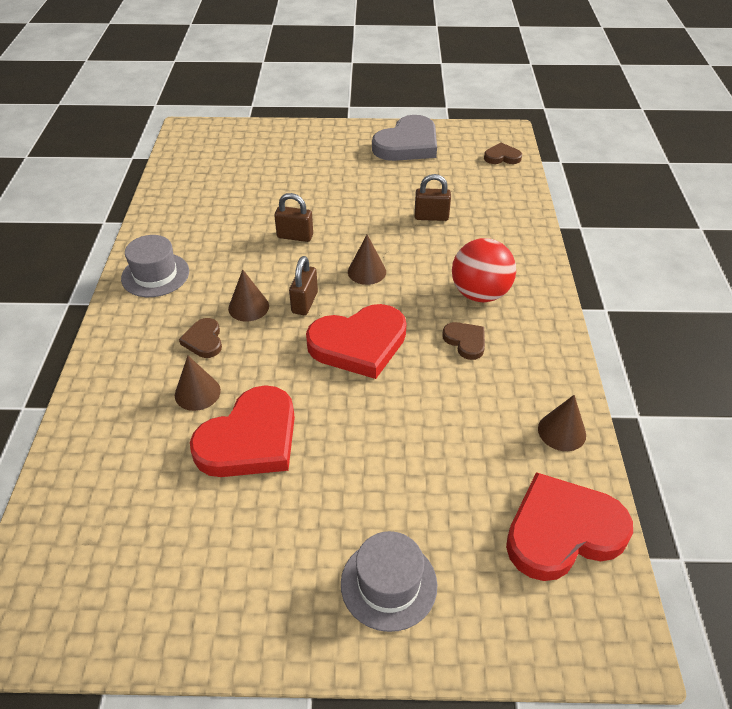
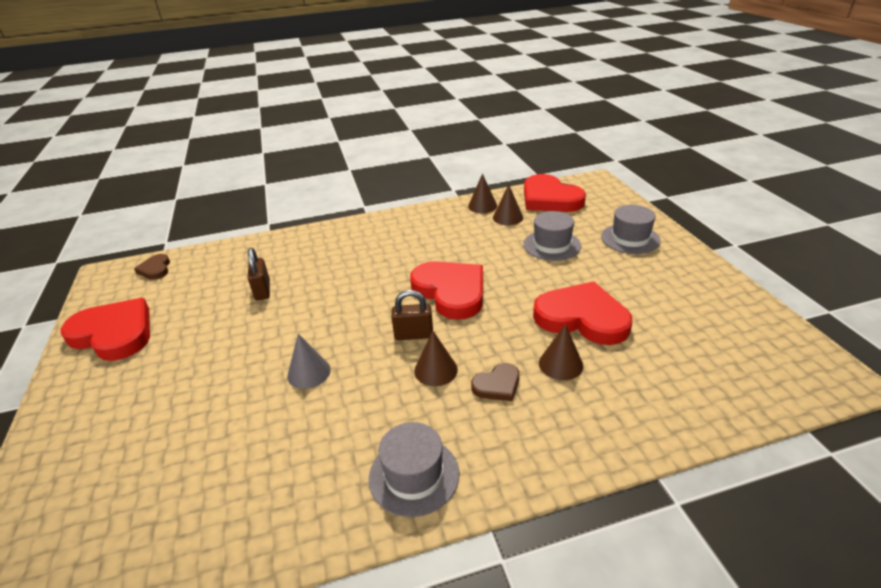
camera: 105 degrees left, 10 degrees down
(295, 236) = (309, 372): brown padlock -> grey cone
(367, 271) = (356, 309): brown cone -> brown cone (508, 217)
(407, 144) = (114, 333): grey heart -> red heart
(414, 473) = (552, 245): none -> grey hat
(465, 341) = (423, 247): brown heart -> none
(480, 294) = (367, 249): red ball -> none

